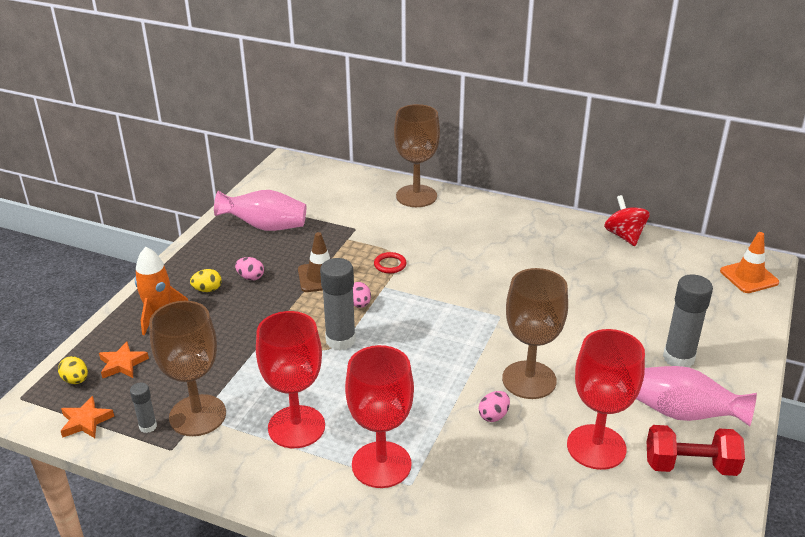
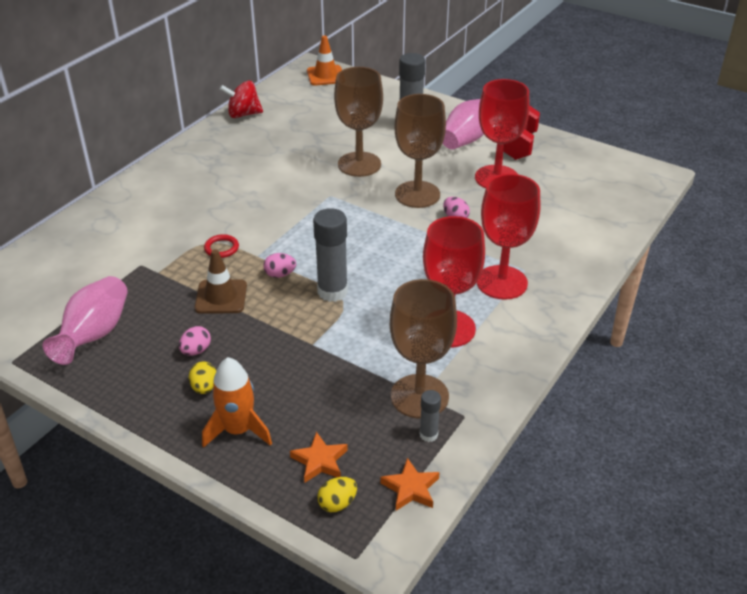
camera: 80 degrees left, 5 degrees up
(416, 196) = (102, 216): brown goblet -> brown goblet (359, 164)

